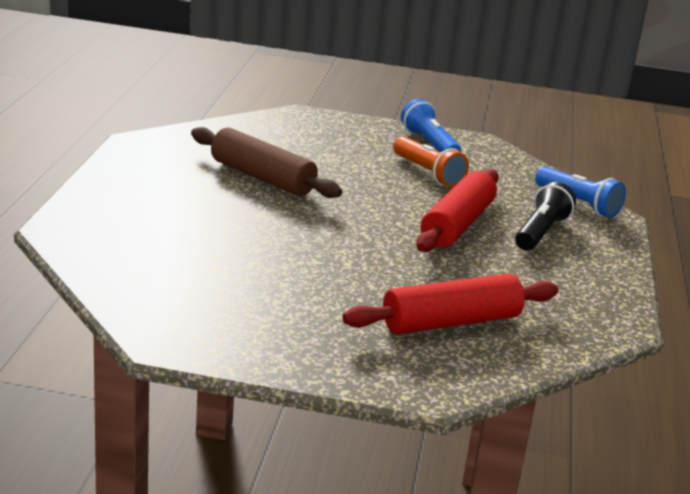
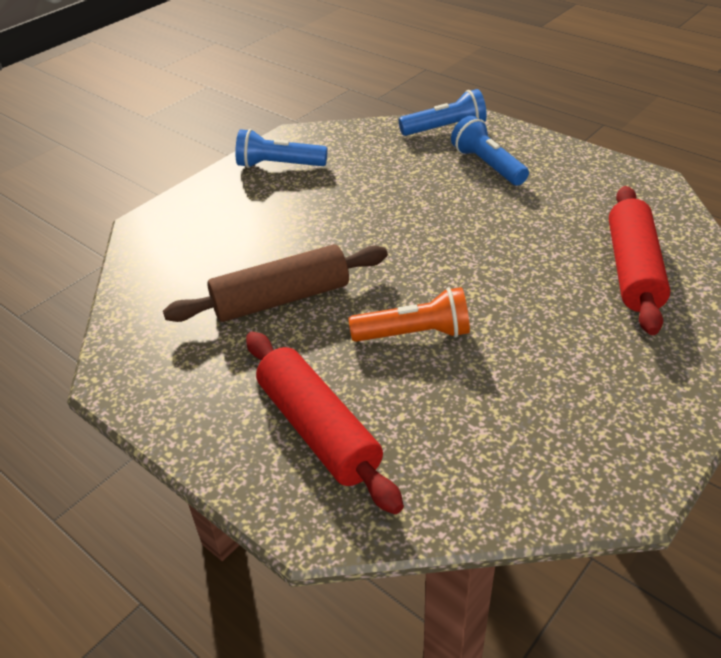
camera: 55 degrees left, 15 degrees up
(428, 173) = (340, 187): orange flashlight -> orange flashlight (415, 334)
(457, 225) = (452, 205): red rolling pin -> red rolling pin (318, 430)
(540, 232) = (487, 165): black flashlight -> blue flashlight

